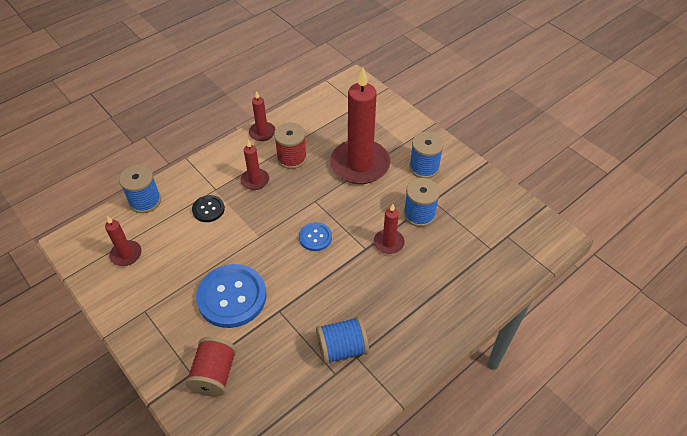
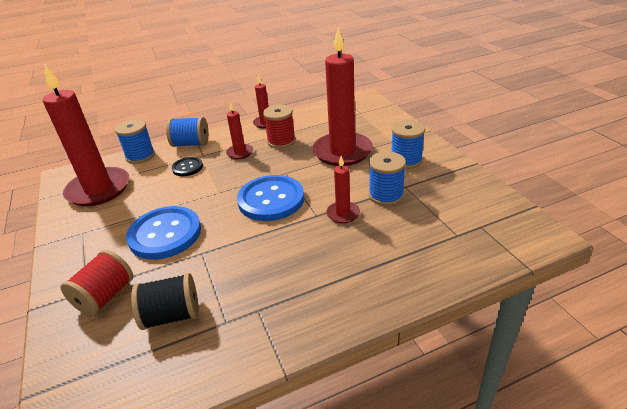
camera: 20 degrees right, 15 degrees down
(126, 254) = (99, 189): red candle -> red candle, size x2.14
(286, 378) = (172, 315): none -> black spool
(315, 237) = (271, 199): blue button -> blue button, size x1.95
(342, 348) = (246, 299): blue spool -> blue spool (191, 144)

